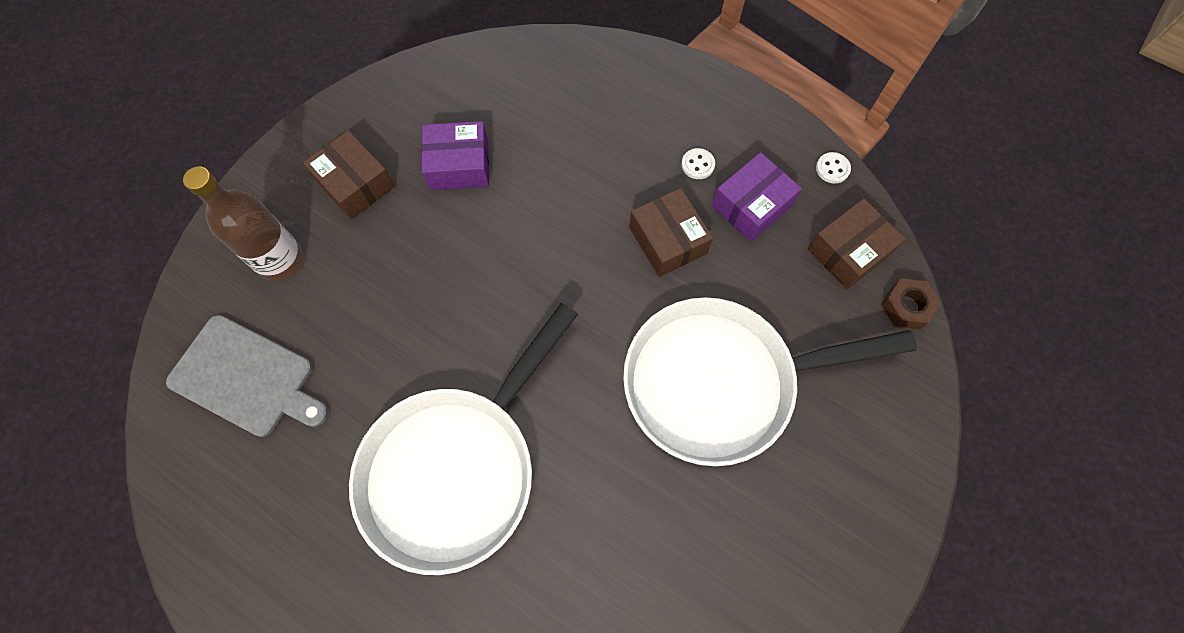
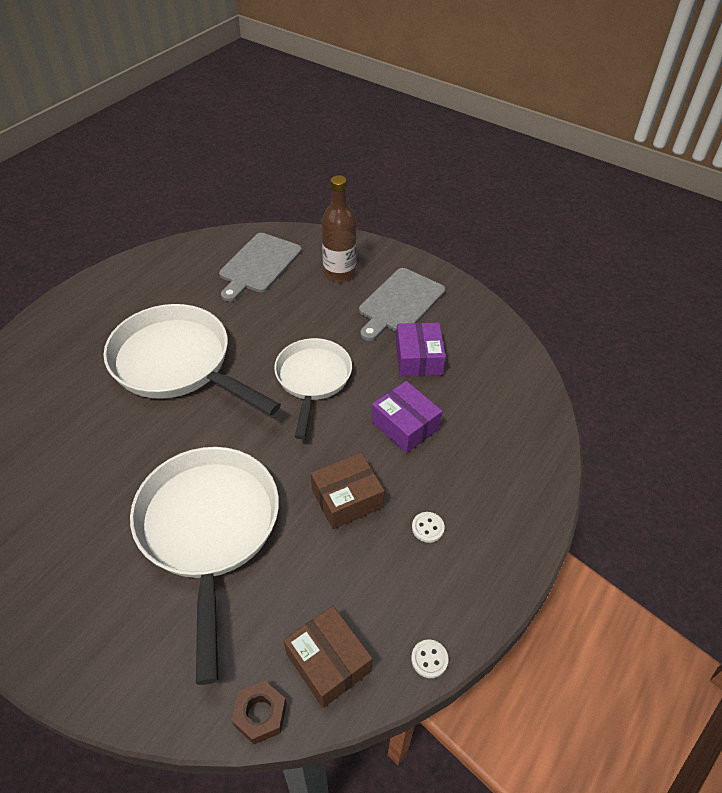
camera: 90 degrees right, 20 degrees down
(355, 184) = (399, 303): brown box -> grey cutting board
(491, 285) = (313, 379): none -> white pan
(751, 206) = (383, 572): purple box -> purple box (405, 425)

